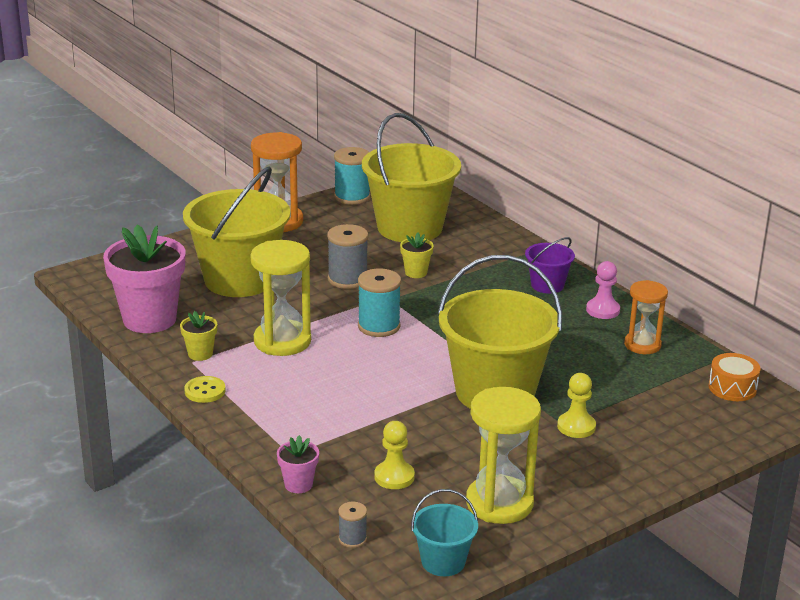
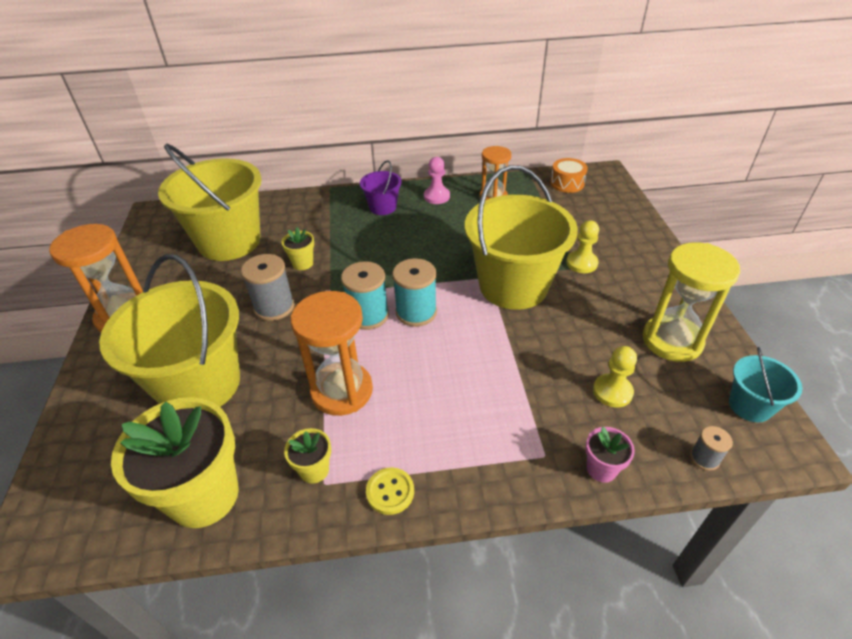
camera: 60 degrees left, 15 degrees up
(149, 319) = (204, 496): pink flower pot -> yellow flower pot
(282, 341) = (342, 391): yellow hourglass -> orange hourglass
(352, 197) = (140, 255): turquoise spool -> turquoise spool (416, 312)

